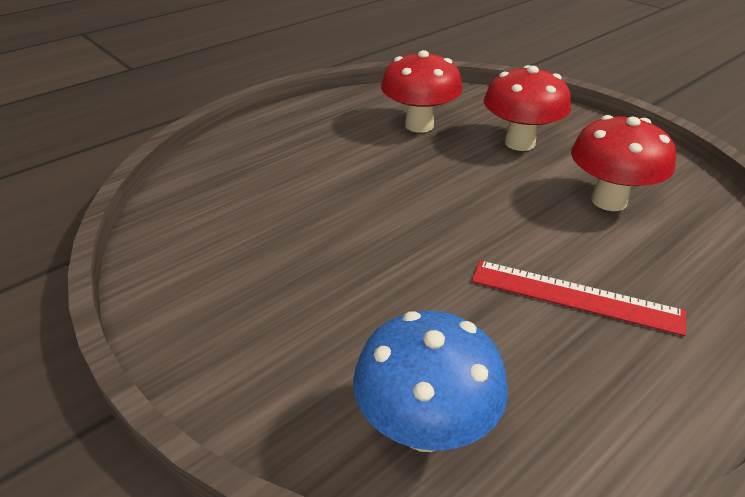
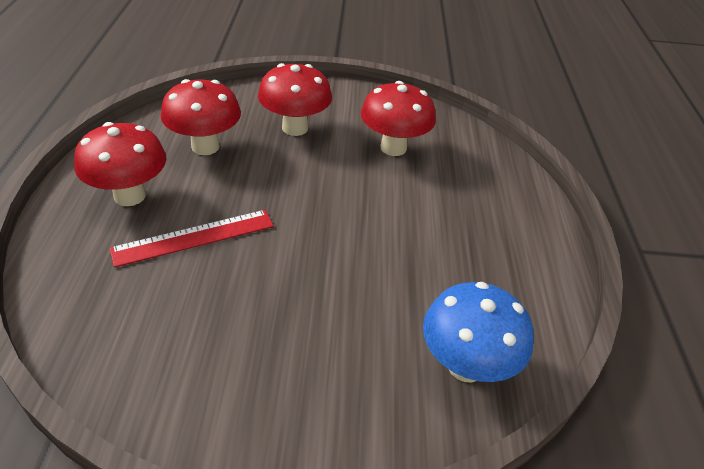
camera: 50 degrees left, 5 degrees up
(319, 133) = (130, 196): none -> red mushroom
(575, 296) = (444, 227): red ruler -> red ruler (194, 237)

